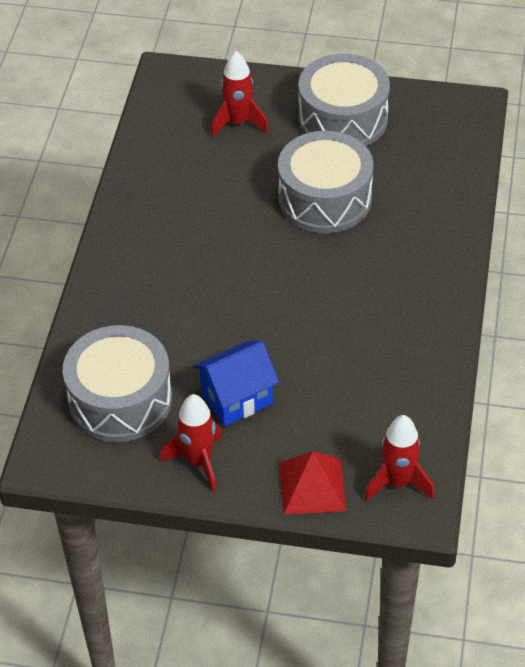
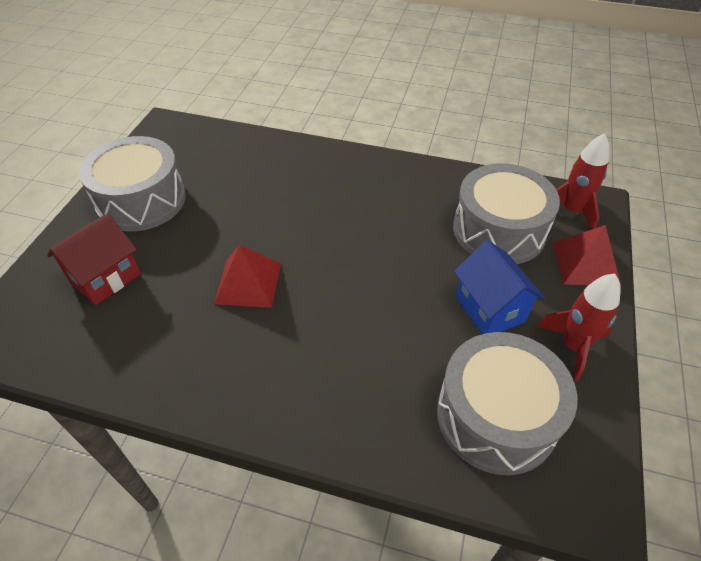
camera: 85 degrees left, 0 degrees up
(238, 123) = (105, 278): red rocket -> red house
(246, 217) = (248, 283): none -> red pyramid
(324, 199) = (242, 223): grey drum -> grey drum (499, 230)

